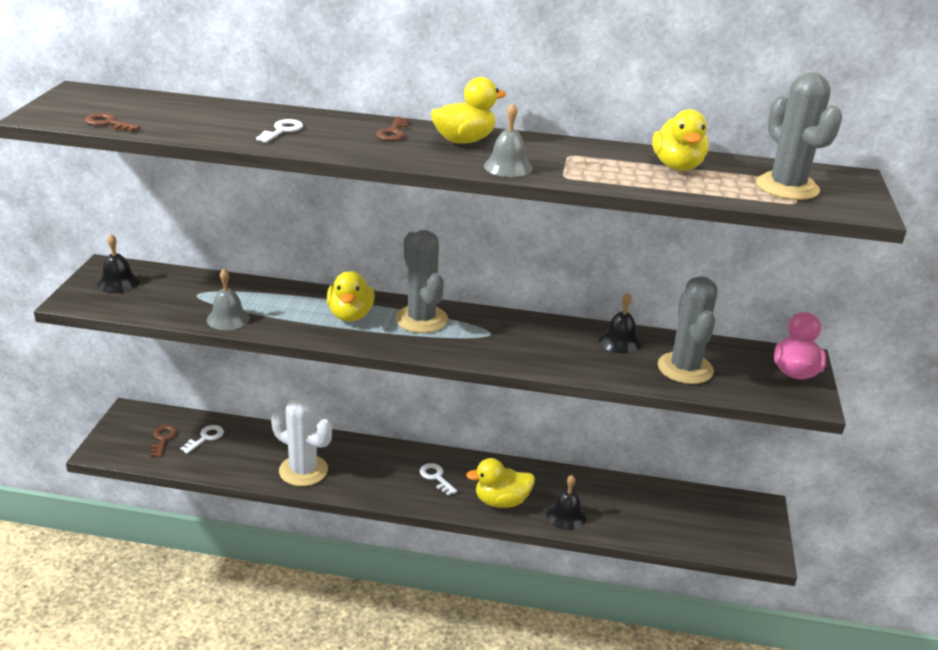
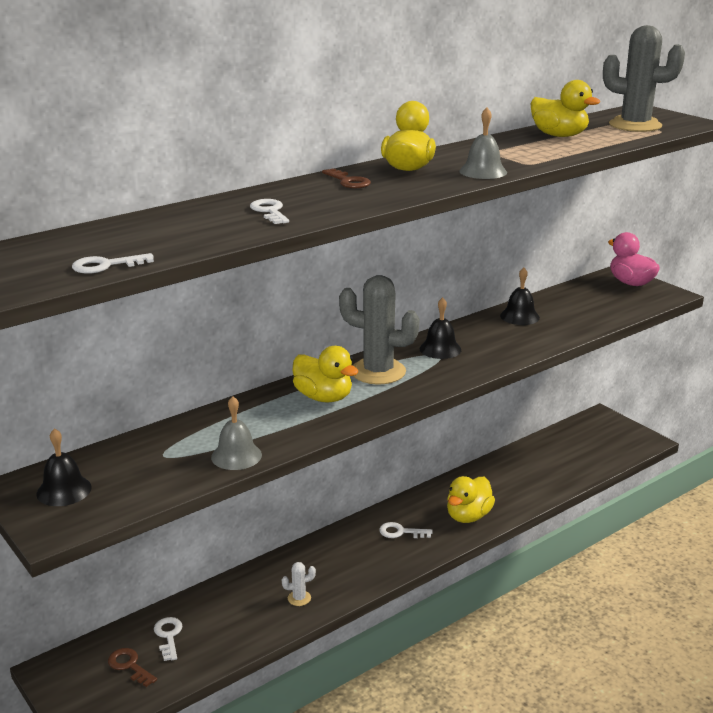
camera: 45 degrees left, 5 degrees down
(108, 123) = (106, 265): brown key -> white key
(303, 470) = (299, 598): white cactus -> white cactus, size x0.43
(566, 516) = (519, 496): black bell -> black bell (440, 349)
(685, 368) = (583, 311): grey cactus -> none

